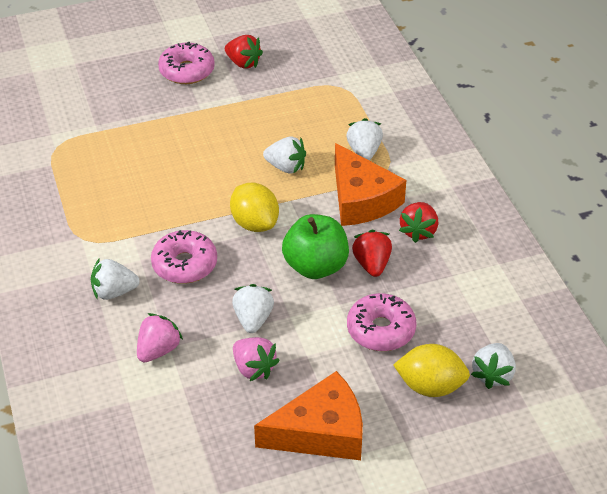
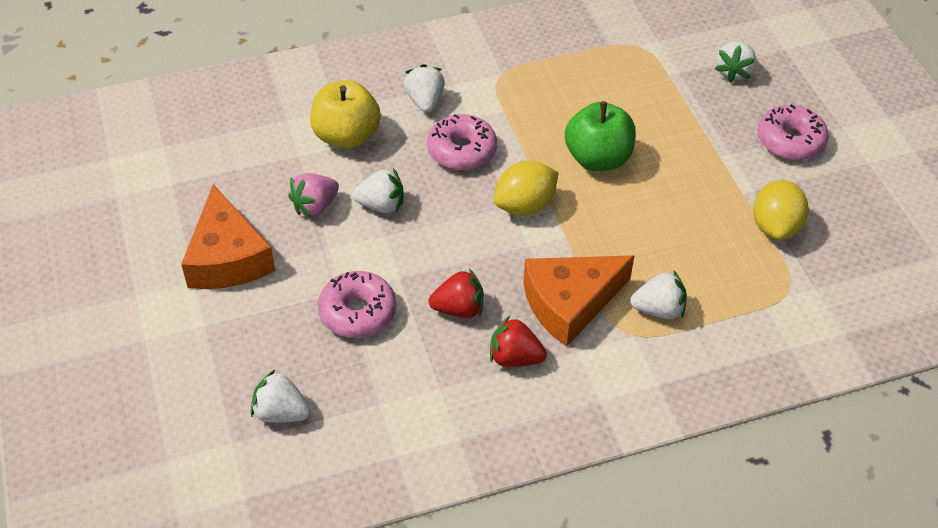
camera: 90 degrees right, 5 degrees up
(158, 350) = (346, 136): pink strawberry -> yellow apple
(243, 63) = (817, 192): red strawberry -> none
(286, 167) = (622, 233): white strawberry -> white strawberry (733, 72)
(315, 266) = (457, 258): green apple -> green apple (598, 158)
(430, 386) = (272, 352): yellow lemon -> yellow lemon (775, 227)

